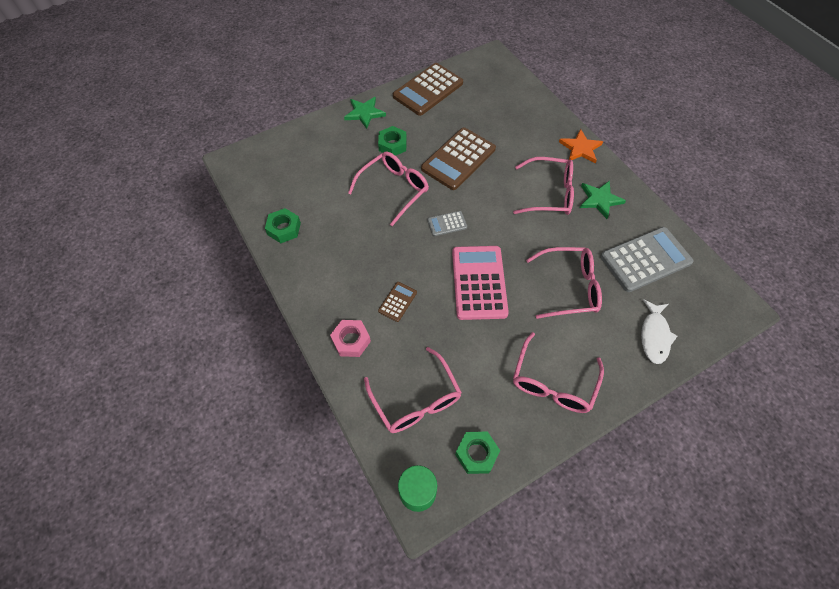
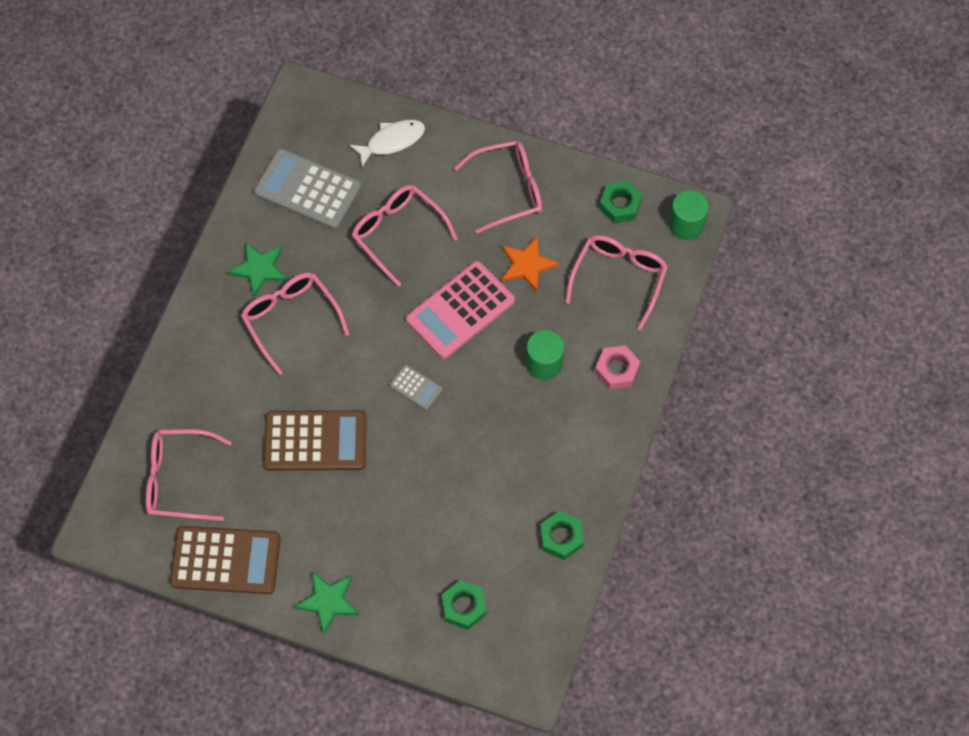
camera: 130 degrees left, 5 degrees up
(392, 145) = (352, 527): green nut -> green nut (464, 607)
(393, 190) = (416, 473): pink glasses -> pink glasses (179, 479)
(397, 302) = (544, 363): brown calculator -> green cylinder
(580, 148) = (193, 330): orange star -> orange star (527, 265)

